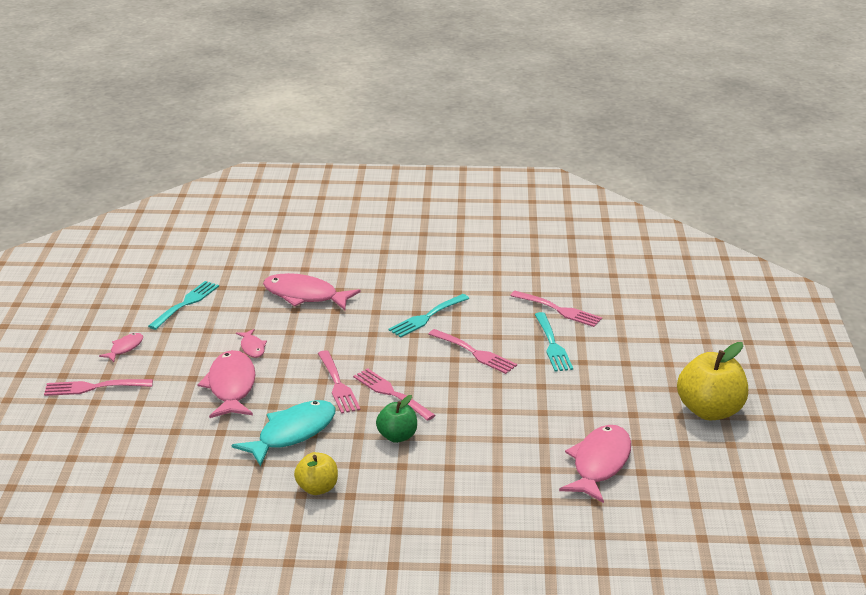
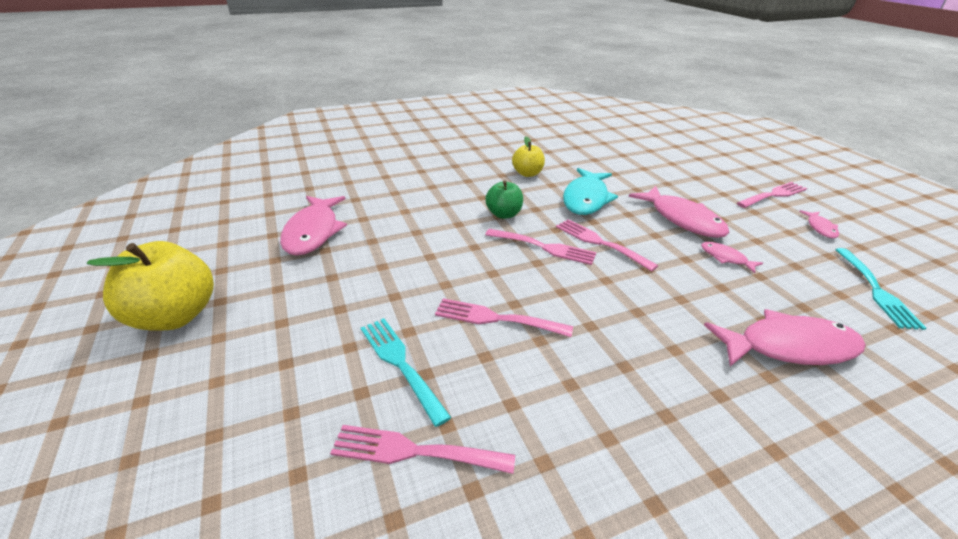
camera: 155 degrees right, 5 degrees up
(427, 317) = (602, 361): turquoise fork -> none

